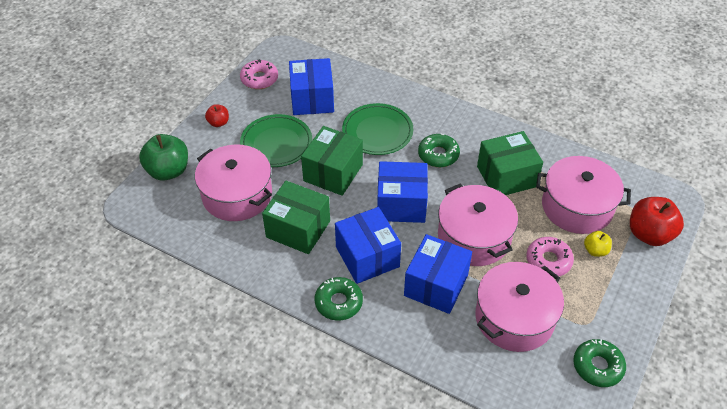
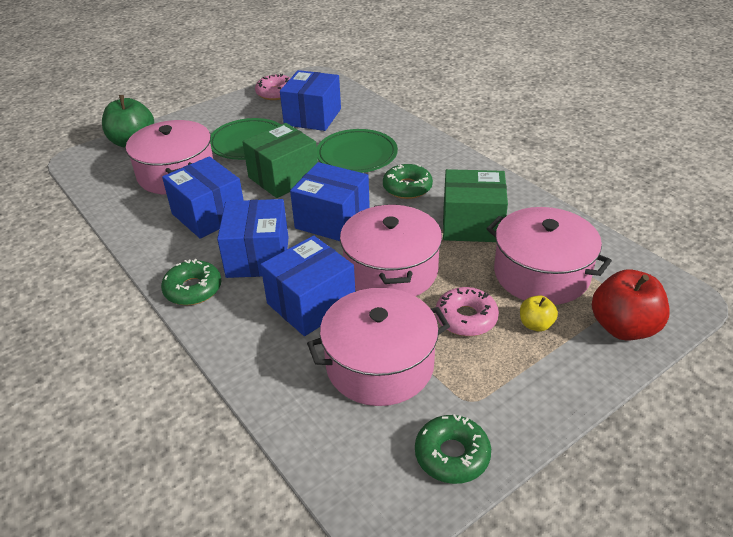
camera: 25 degrees right, 10 degrees down
(218, 123) = (210, 117): red apple -> none
(298, 229) = (209, 215): green box -> blue box

